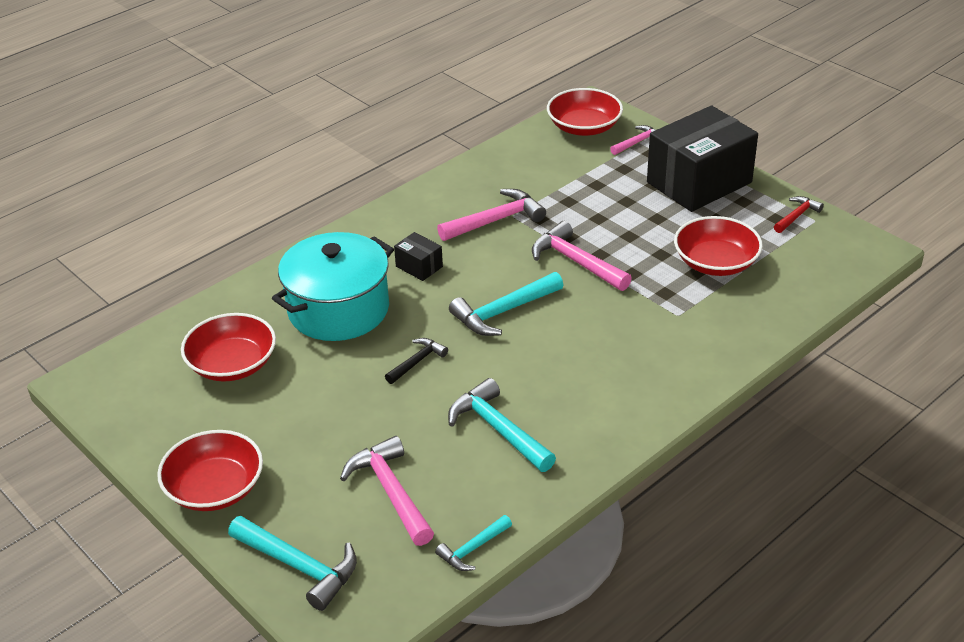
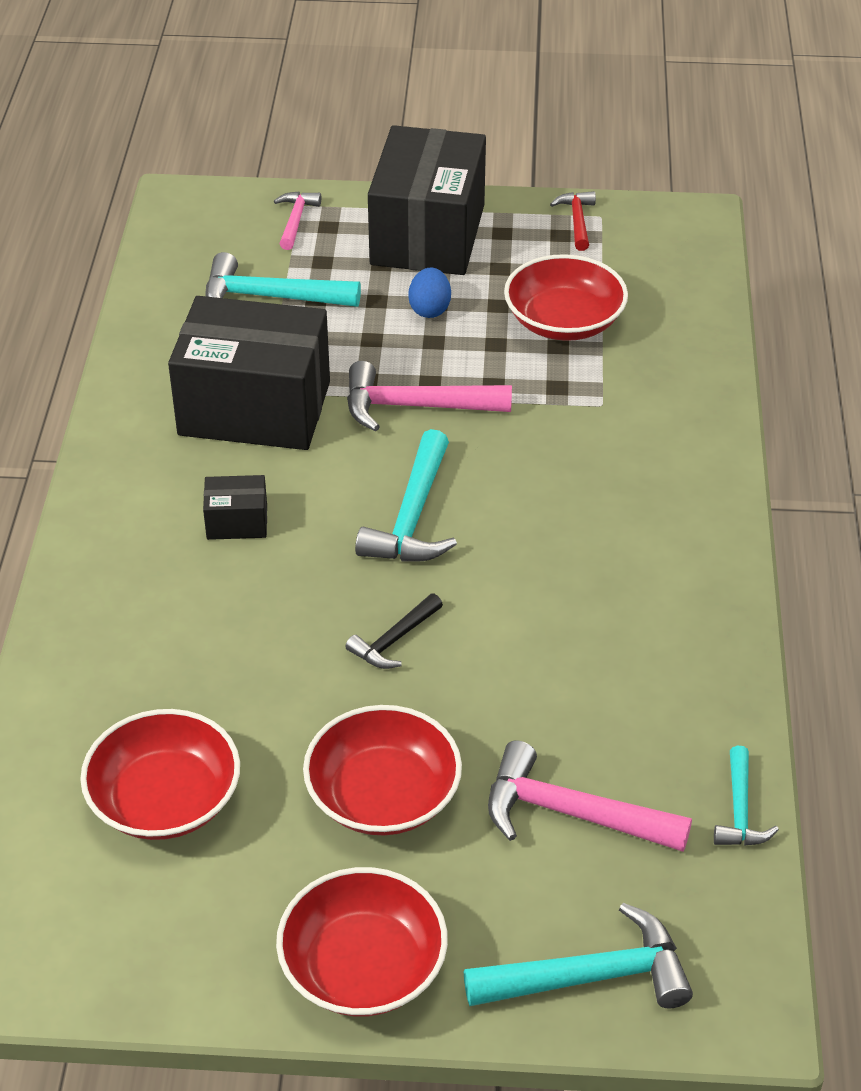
camera: 45 degrees left, 5 degrees up
(338, 309) = (208, 639): turquoise pot -> none
(417, 361) = (394, 640): black hammer -> black hammer turned 135 degrees counterclockwise
(496, 220) = (254, 408): pink hammer -> black box
(498, 429) = (588, 658): turquoise hammer -> turquoise hammer (269, 297)
(584, 127) = (207, 232): red bowl -> red bowl (383, 795)
(649, 219) = (430, 309): none -> blue egg

